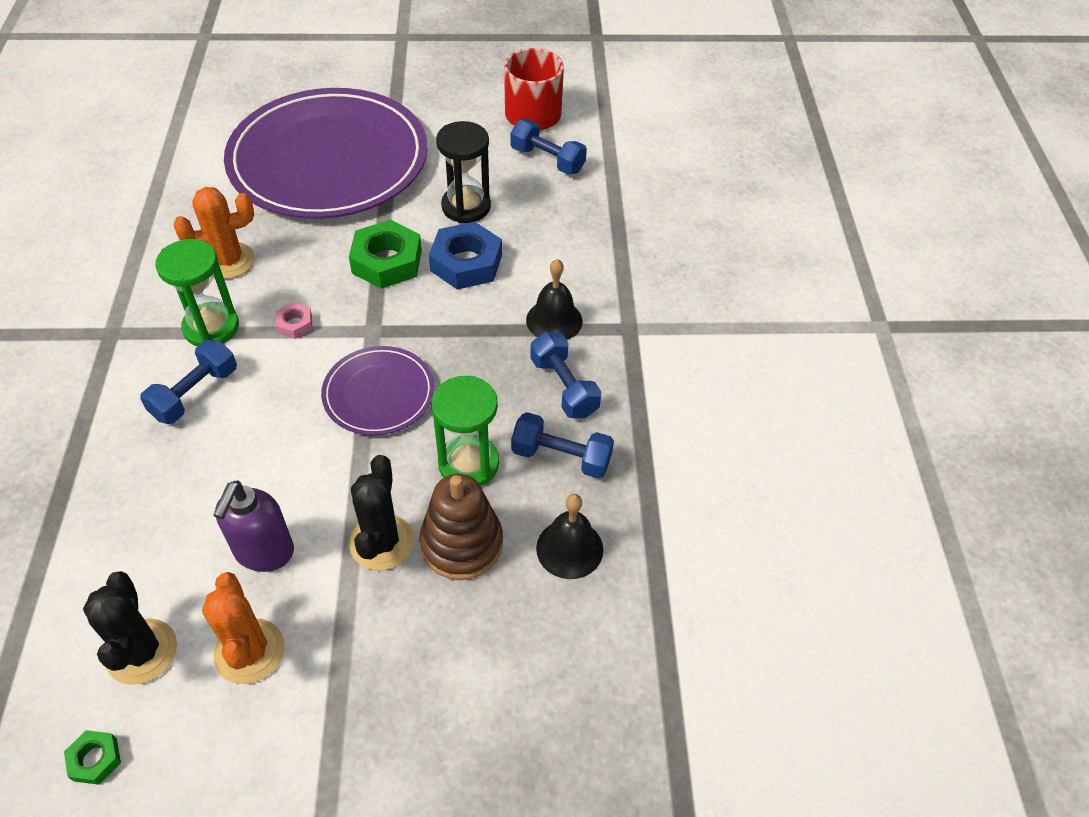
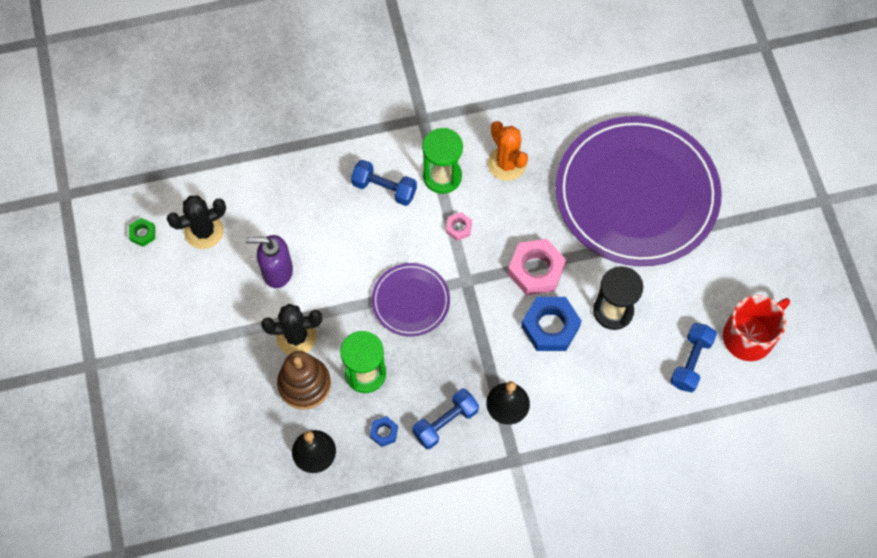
camera: 80 degrees right, 15 degrees up
(249, 651) = (213, 286): orange cactus -> none
(387, 261) = (536, 270): green nut -> pink nut
(561, 457) = (384, 432): blue dumbbell -> blue nut

